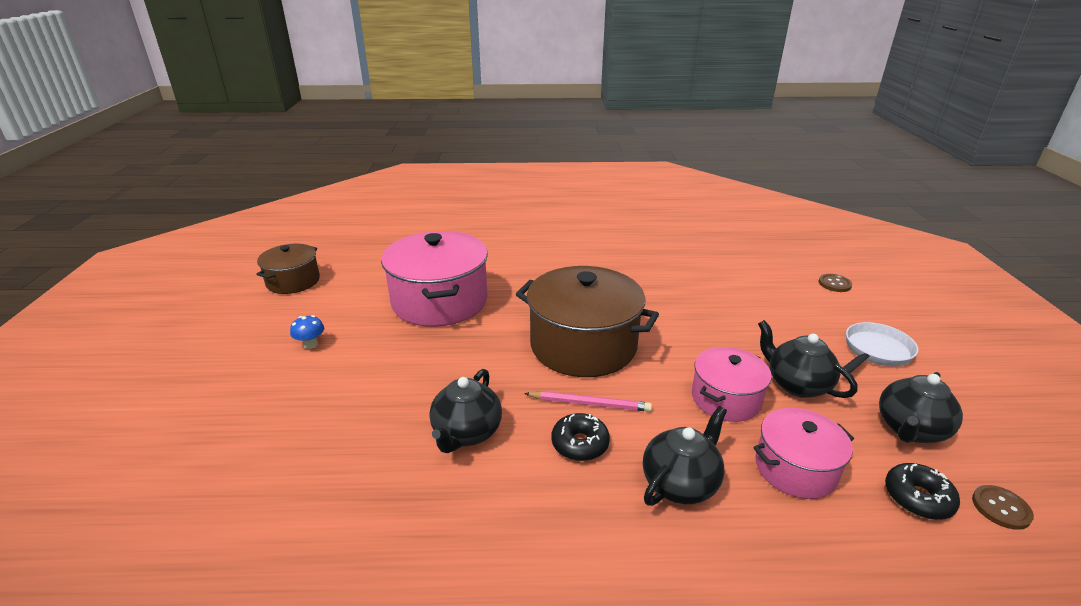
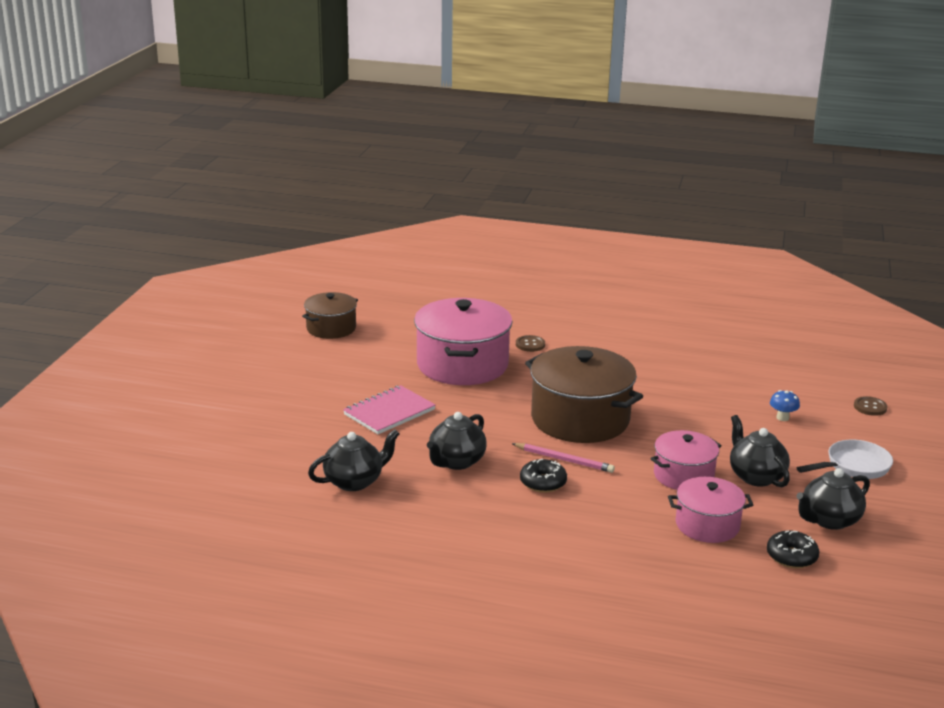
camera: 15 degrees right, 5 degrees down
(311, 344) = (342, 382): blue mushroom -> blue mushroom (782, 418)
(371, 375) = (389, 412): none -> pink notebook
(680, 483) = (609, 517): black teapot -> black teapot (354, 481)
(1001, 508) = (853, 573): brown button -> brown button (530, 344)

